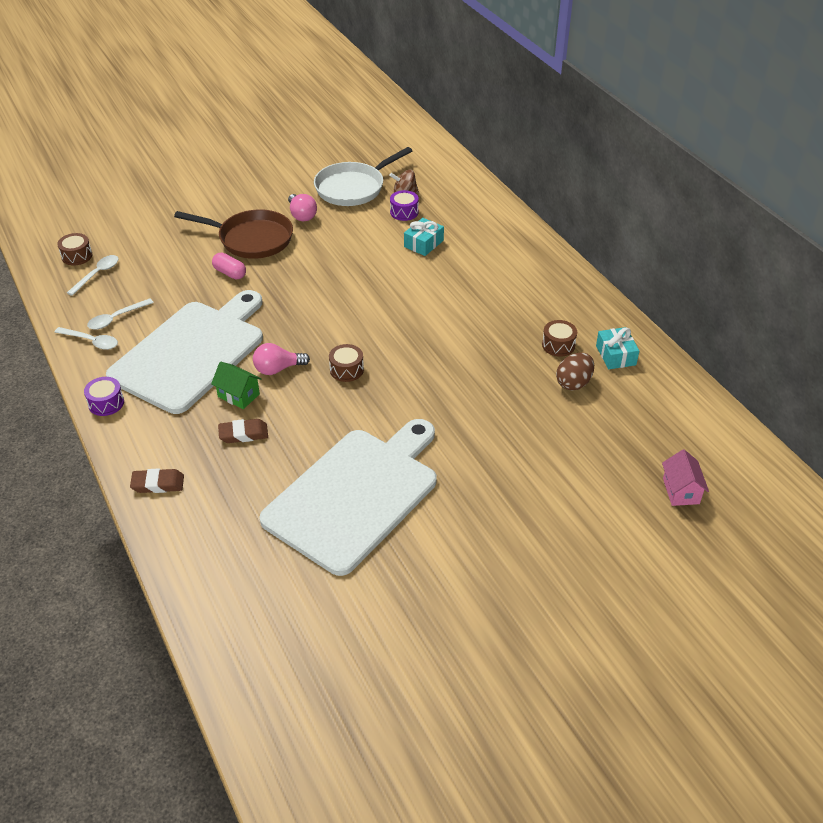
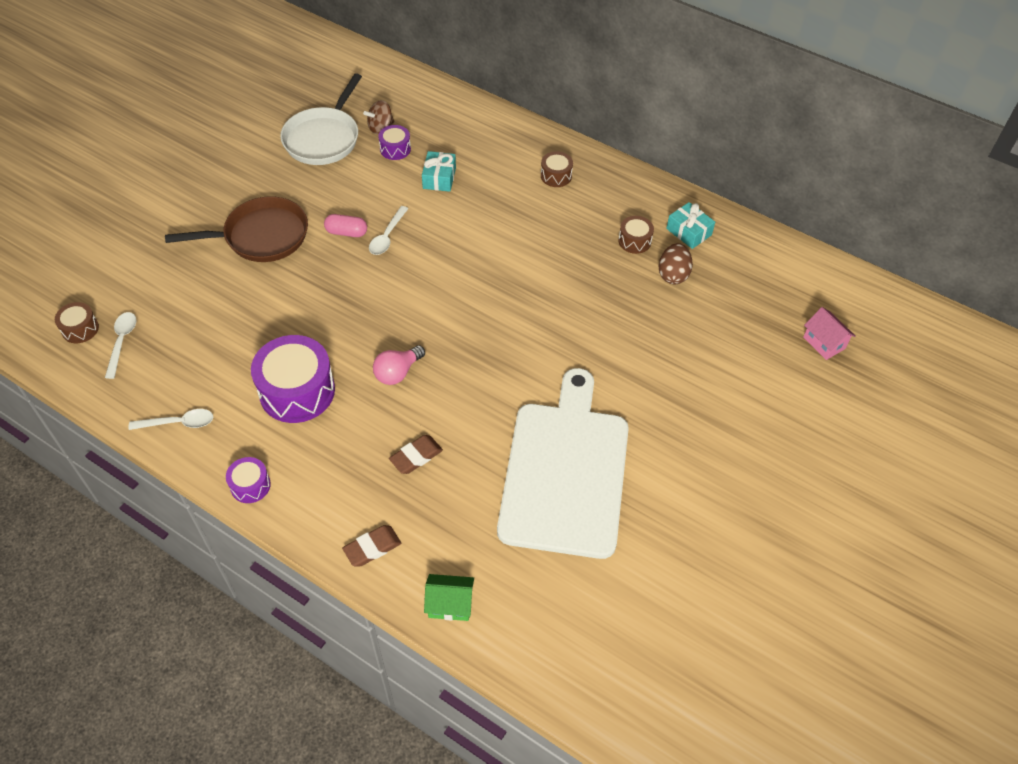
camera: 30 degrees left, 10 degrees up
(116, 318) = (185, 385): white spoon -> white spoon (387, 236)
(192, 353) = (297, 391): white cutting board -> purple drum
(230, 273) = (268, 284): pink capsule -> pink capsule (346, 232)
(238, 395) = (380, 417): green house -> green house (450, 604)
(302, 215) = (294, 189): pink light bulb -> none
(346, 370) = (464, 345): brown drum -> brown drum (556, 176)

